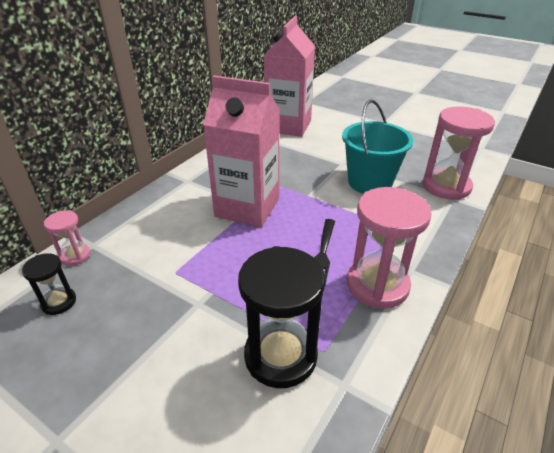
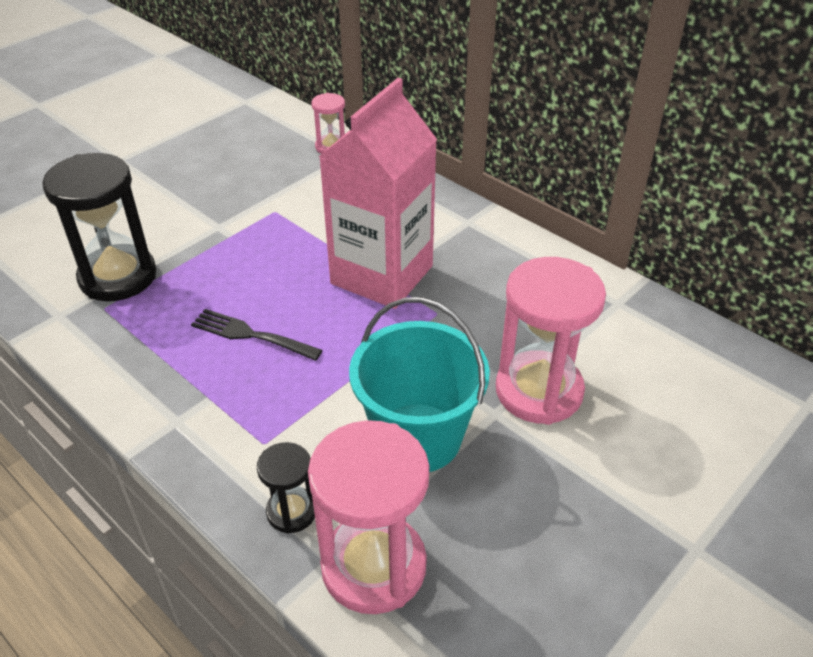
camera: 100 degrees right, 5 degrees up
(59, 302) = (265, 145): black hourglass -> black hourglass (292, 511)
(288, 126) = (665, 357): pink carton -> none
(377, 285) = (168, 376): pink hourglass -> pink hourglass (539, 391)

